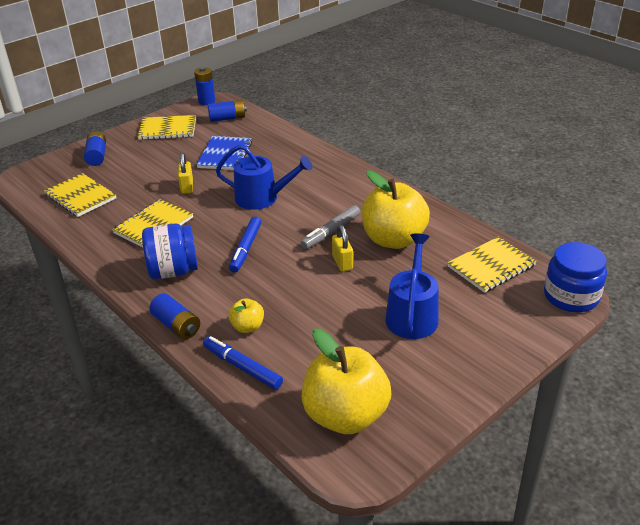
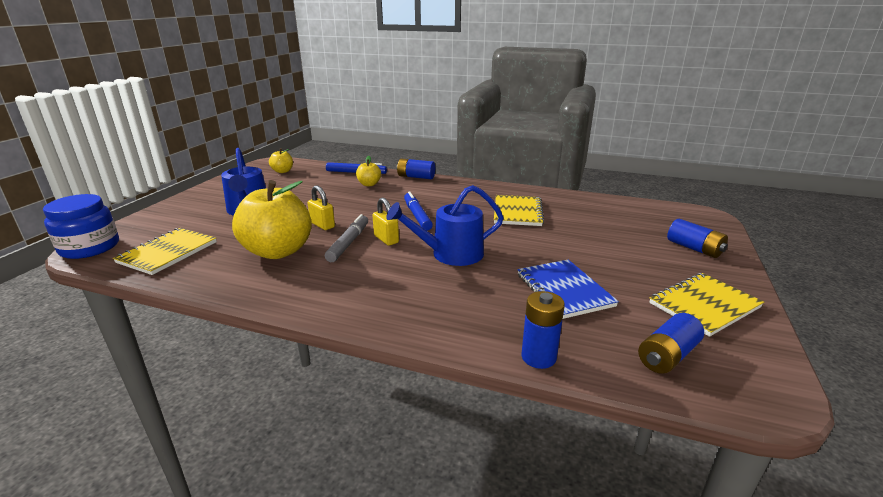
camera: 150 degrees right, 10 degrees down
(80, 196) = (619, 215): yellow notebook -> none
(173, 271) = (455, 194): blue jar -> none
(187, 187) = (543, 245): yellow padlock -> yellow padlock (386, 239)
(206, 101) = (774, 387): blue battery -> blue battery (538, 357)
(345, 415) = (282, 171): yellow apple -> yellow apple, size x0.46

